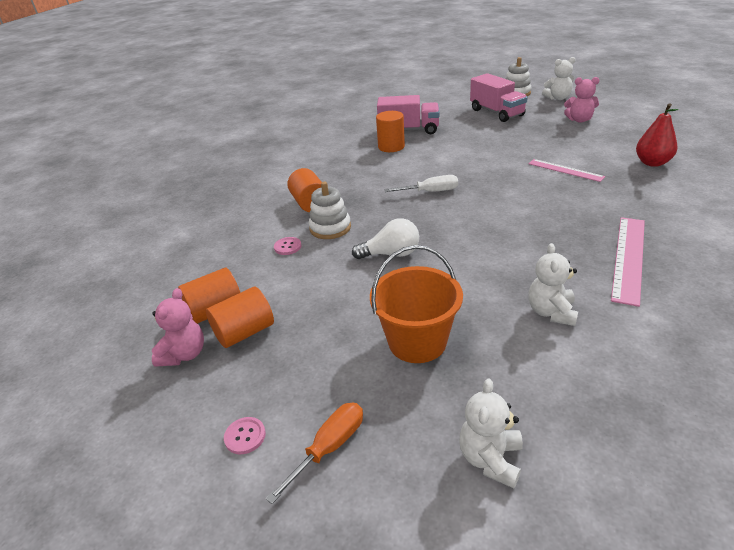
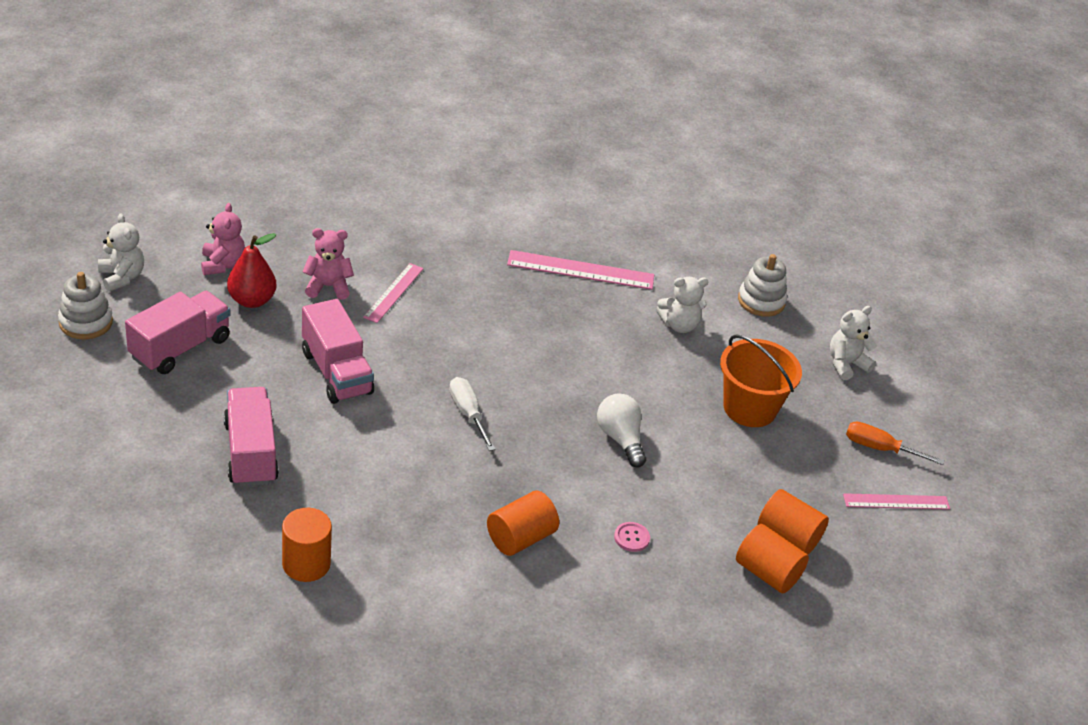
camera: 115 degrees left, 5 degrees up
(184, 354) = (836, 577): pink teddy bear -> pink teddy bear (328, 286)
(245, 436) = (896, 501): pink button -> pink ruler
(330, 228) = (579, 503): white stacking toy -> white stacking toy (761, 301)
(391, 147) = (320, 469): orange cylinder -> orange cylinder (306, 564)
(475, 151) = (336, 372): none -> pink truck
(490, 459) = (846, 364): white teddy bear -> white teddy bear turned 150 degrees clockwise
(652, 163) = (368, 223): red pear -> red pear (252, 300)

